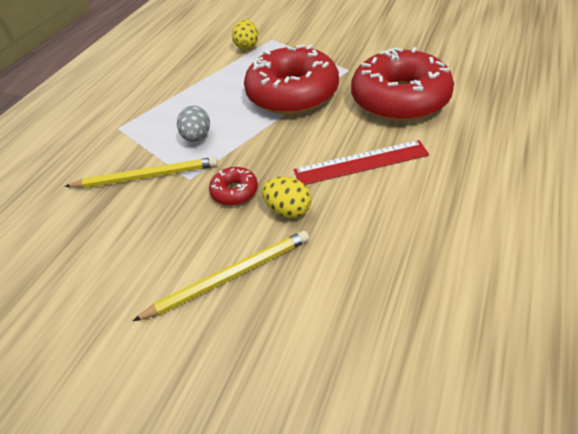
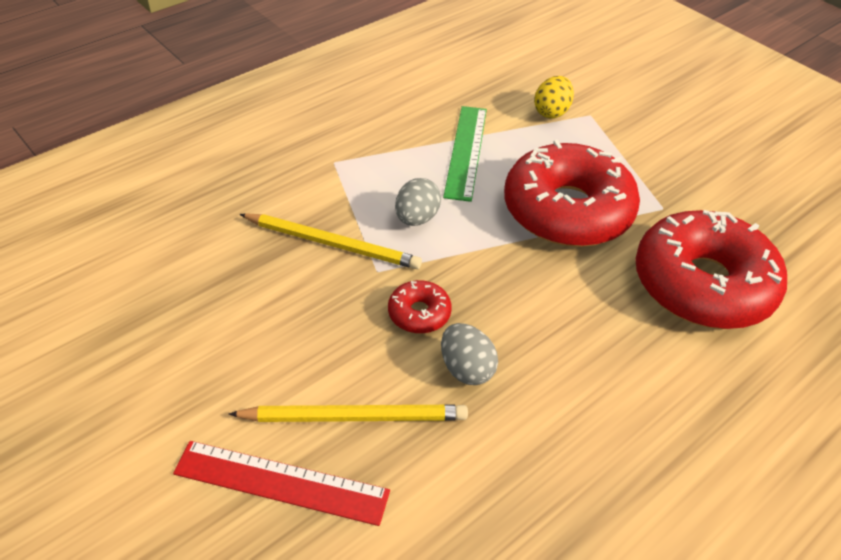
camera: 20 degrees right, 0 degrees up
(206, 87) = (465, 151): none -> green ruler
(288, 210) = (466, 369): yellow egg -> grey egg
(361, 163) = (592, 351): red ruler -> red ruler (281, 483)

